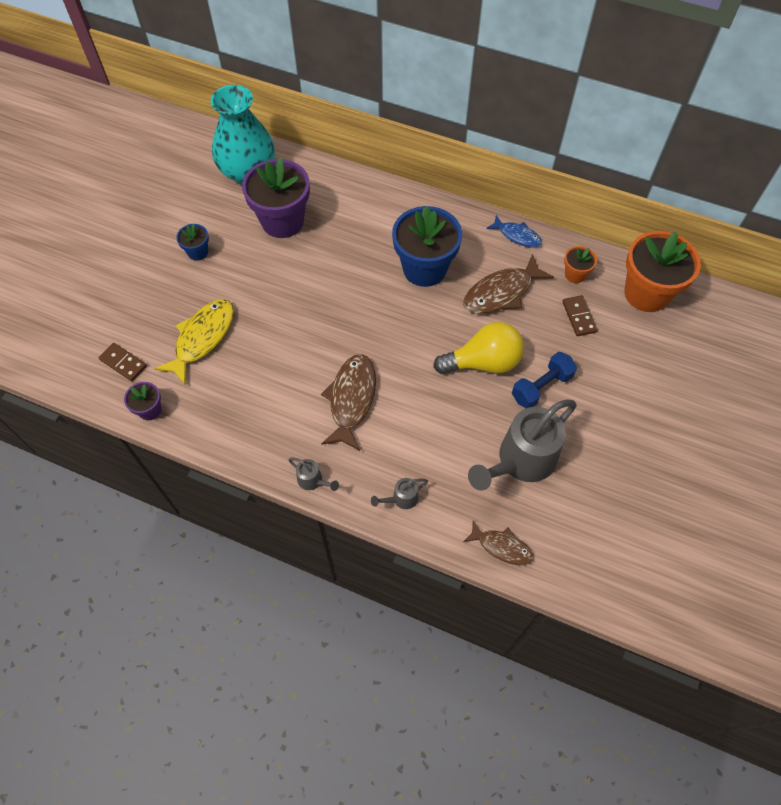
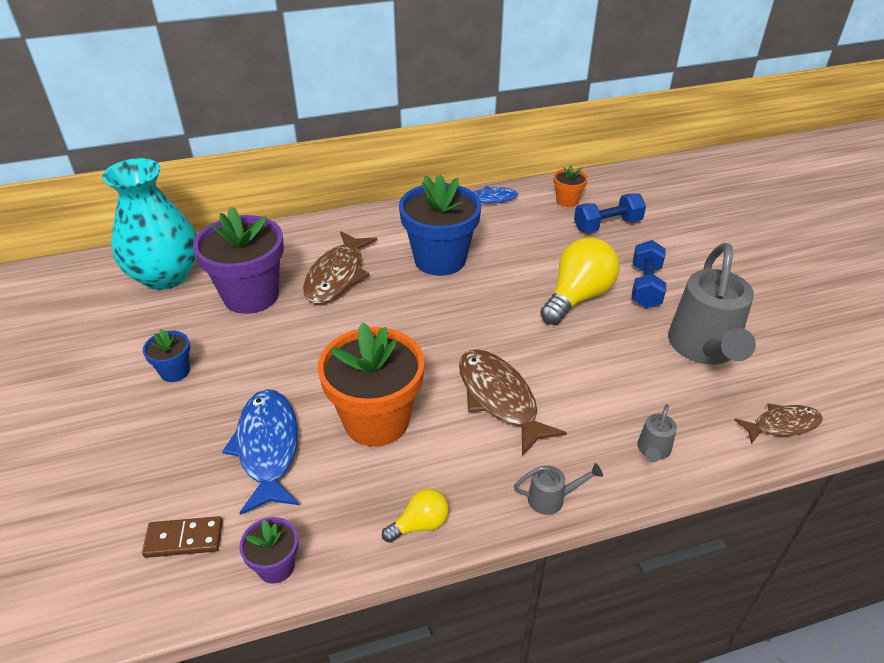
camera: 40 degrees left, 20 degrees down
(202, 338) = (268, 447): yellow fish -> blue fish
(233, 441) = (420, 524): none -> yellow light bulb
(501, 293) = (527, 241): brown fish -> brown fish (337, 276)
(579, 317) = (607, 225): brown domino -> blue dumbbell
(646, 293) = (632, 186): orange flower pot -> orange flower pot (376, 420)

